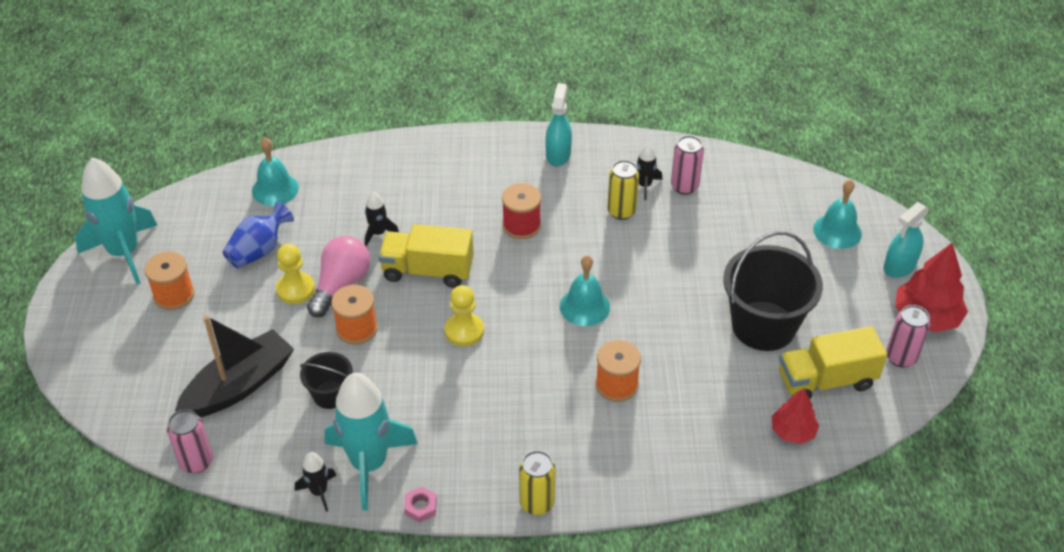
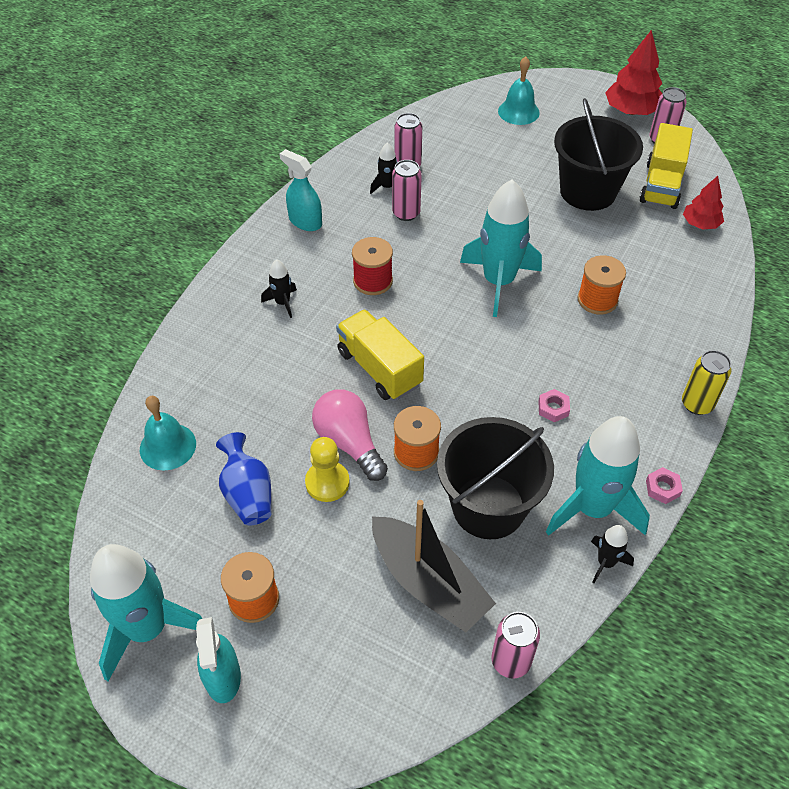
camera: 60 degrees left, 5 degrees up
(239, 386) = (428, 582): black boat -> black boat turned 150 degrees clockwise
(330, 395) = (488, 506): black bucket -> black bucket, size x1.93
(378, 233) = (301, 386): black rocket -> black rocket (282, 303)
(428, 271) = (379, 368): yellow truck -> yellow truck turned 105 degrees clockwise
(461, 399) = (553, 408): none -> pink nut
(464, 331) = (473, 373): yellow pawn -> none
(584, 306) = (498, 282): turquoise bell -> turquoise rocket
(621, 211) = (406, 213): yellow can -> pink can
(899, 266) = (575, 100): turquoise spray bottle -> turquoise spray bottle (223, 677)

